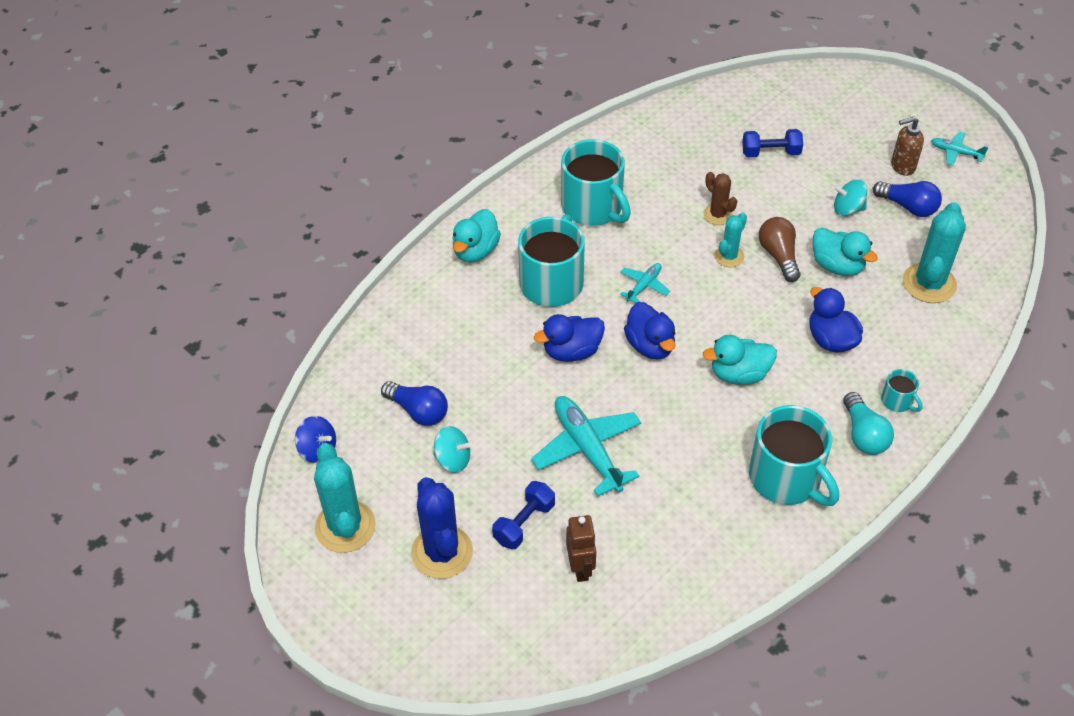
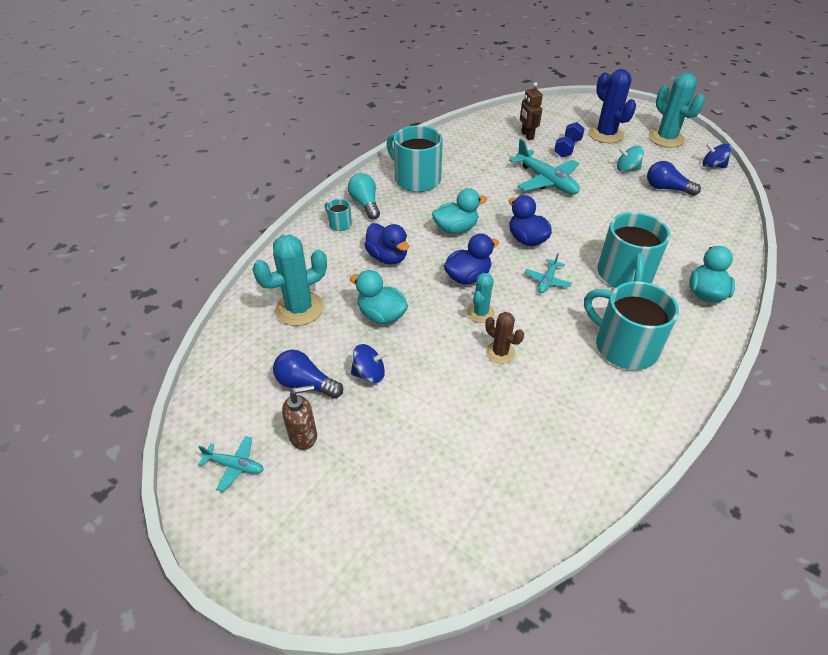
camera: 170 degrees right, 5 degrees down
(572, 351) = (583, 230): blue duck -> blue duck (467, 277)
(770, 153) = (457, 437): blue dumbbell -> none
(779, 256) = (435, 318): brown light bulb -> none
(847, 209) = (369, 374): turquoise spinning top -> blue spinning top
(929, 283) = (299, 309): turquoise cactus -> turquoise cactus turned 45 degrees clockwise

